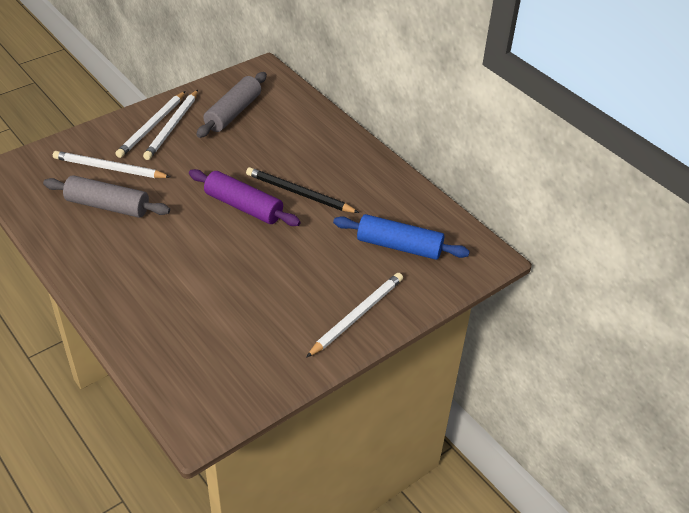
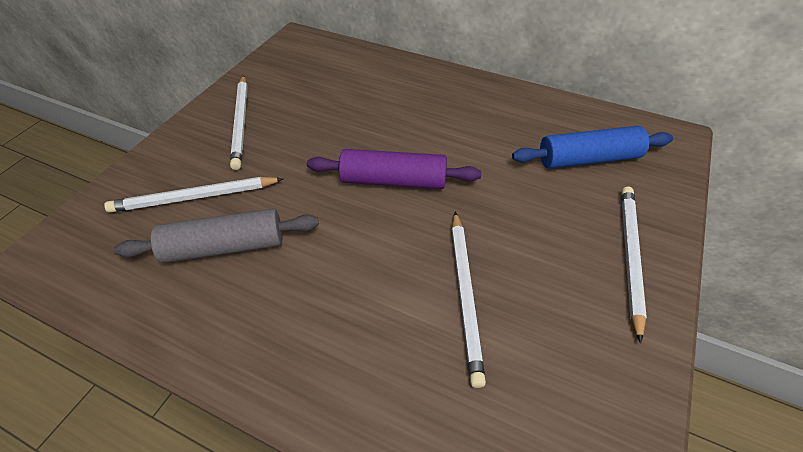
camera: 25 degrees left, 5 degrees up
(152, 126) = (216, 130): white pencil -> white pencil (465, 295)
(233, 113) = (299, 86): grey rolling pin -> none
(299, 193) = (439, 143): black pencil -> none

